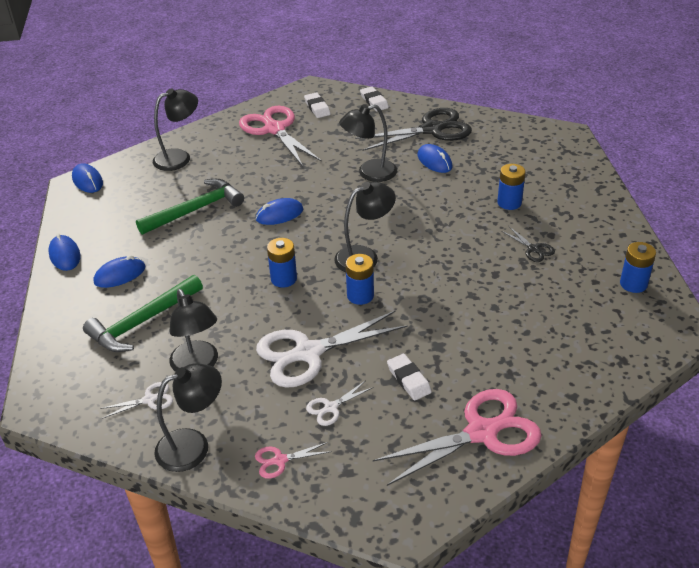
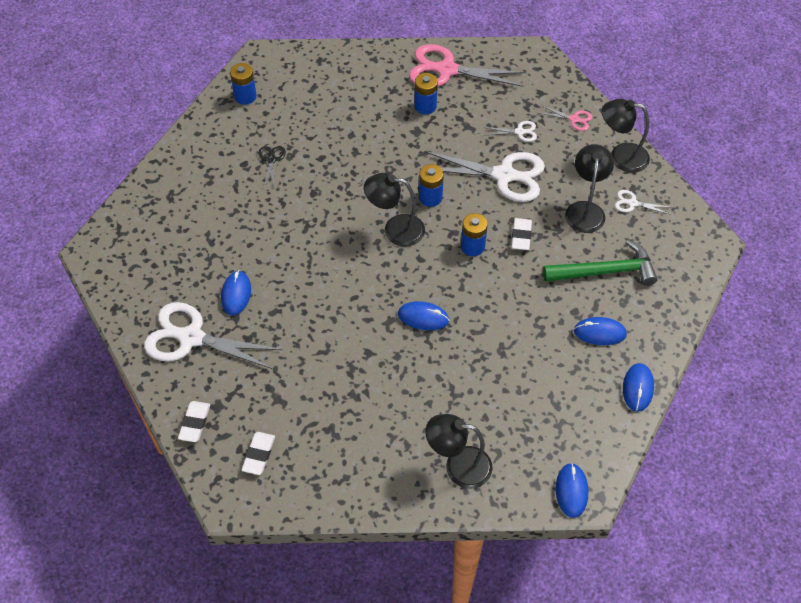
camera: 145 degrees left, 15 degrees up
(196, 210) = (490, 372): green hammer -> none
(275, 129) = (331, 447): pink scissors -> none
(369, 173) = (304, 317): black lamp -> none
(408, 380) = (457, 121): white eraser -> white eraser (521, 236)
(431, 130) = (191, 338): black scissors -> white scissors
(509, 203) = (234, 210): blue battery -> blue battery (425, 106)

